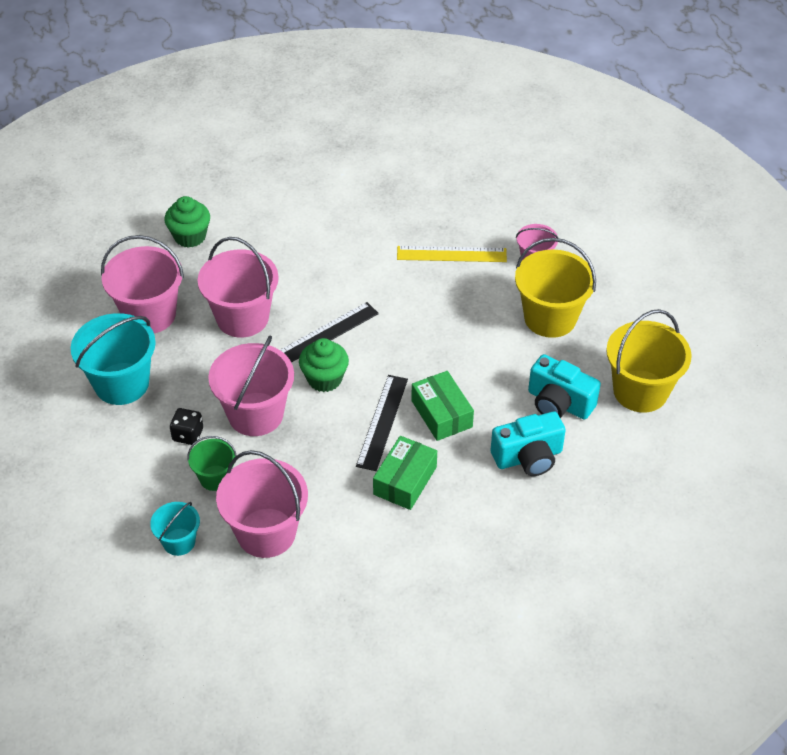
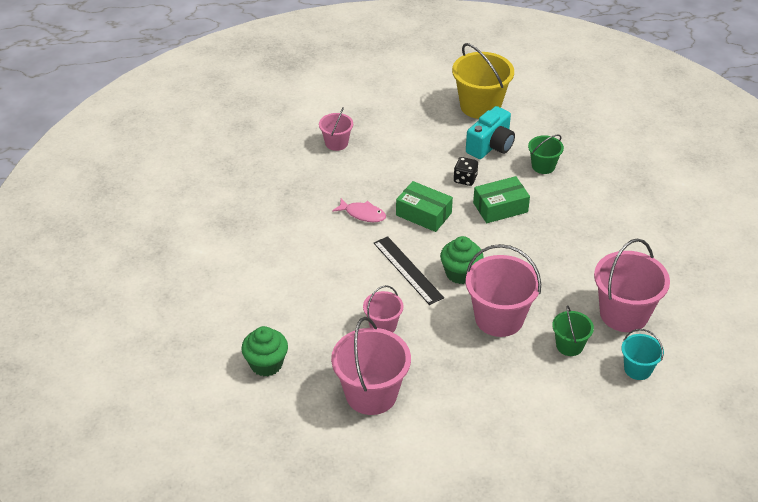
camera: 85 degrees left, 5 degrees down
(121, 384) = (460, 413): turquoise bucket -> none
(188, 435) = (522, 364): black dice -> black dice (465, 179)
(242, 318) = (383, 325): pink bucket -> pink bucket, size x0.54
(382, 422) = (508, 241): black ruler -> none
(405, 481) = (567, 232): green box -> green box (423, 214)
(413, 291) = (362, 214): none -> pink fish
(451, 254) = (322, 189): yellow ruler -> none
(528, 457) = (543, 166): turquoise camera -> green bucket
(550, 318) = (402, 141): yellow bucket -> none

